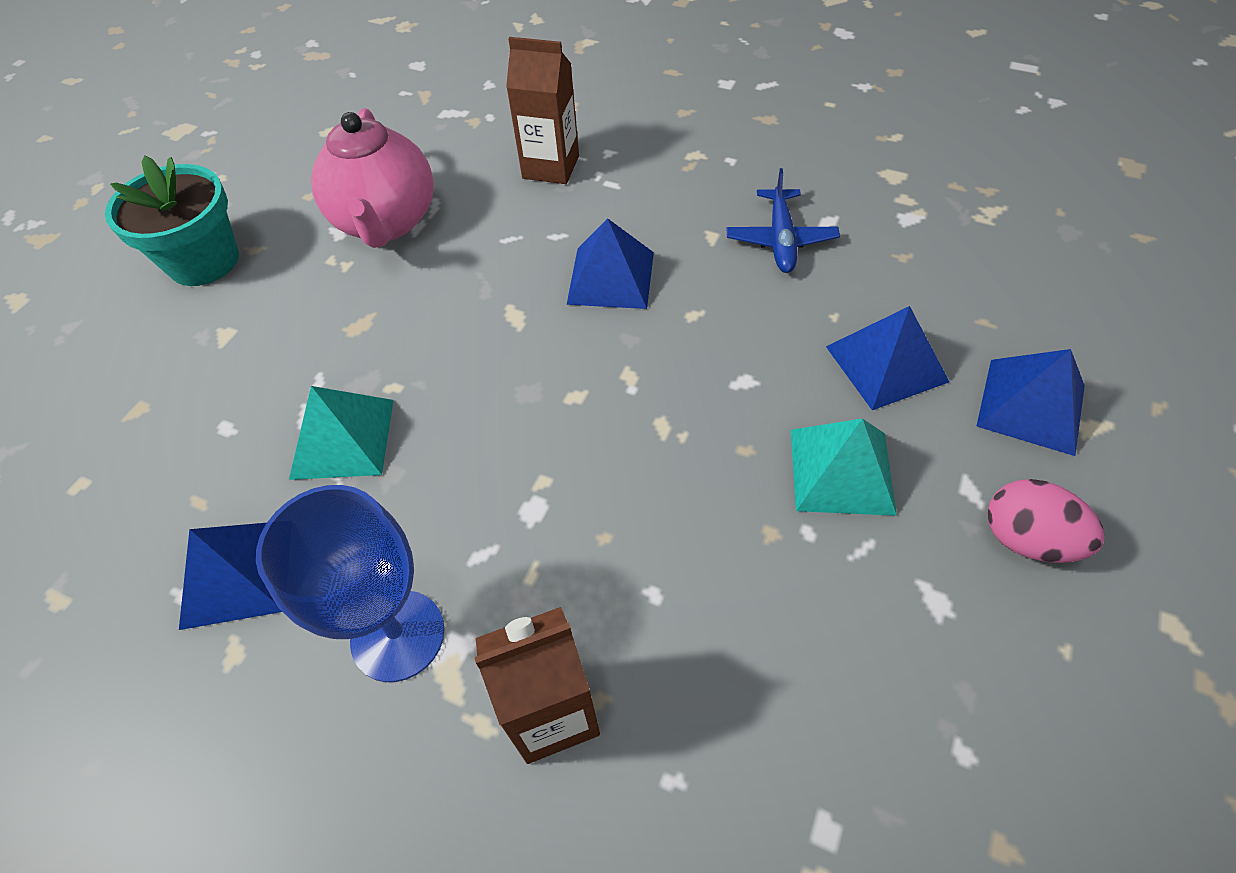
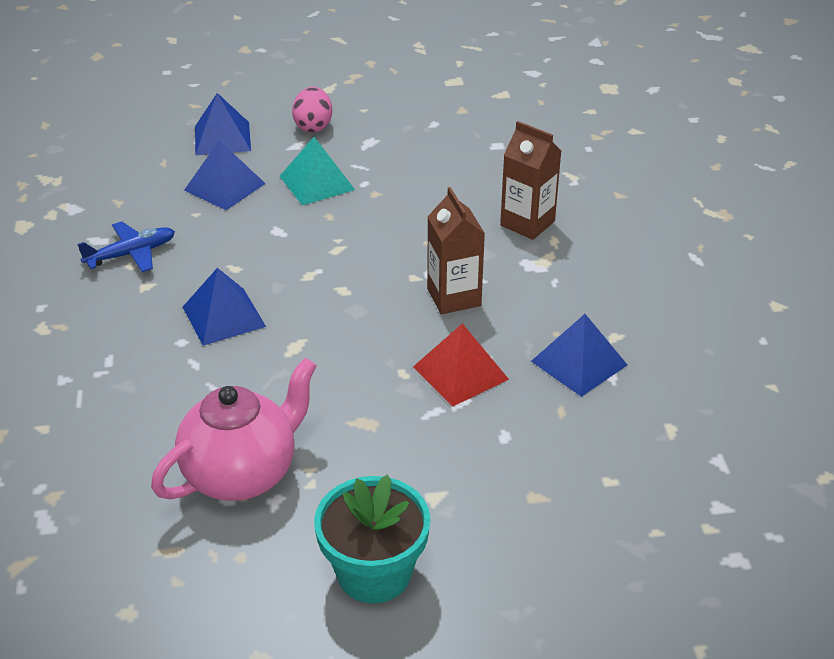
camera: 125 degrees left, 15 degrees down
(343, 438) = (460, 373): turquoise pyramid -> red pyramid
(398, 635) = (545, 285): blue goblet -> none
(551, 167) = (104, 405): brown carton -> brown carton (454, 297)

